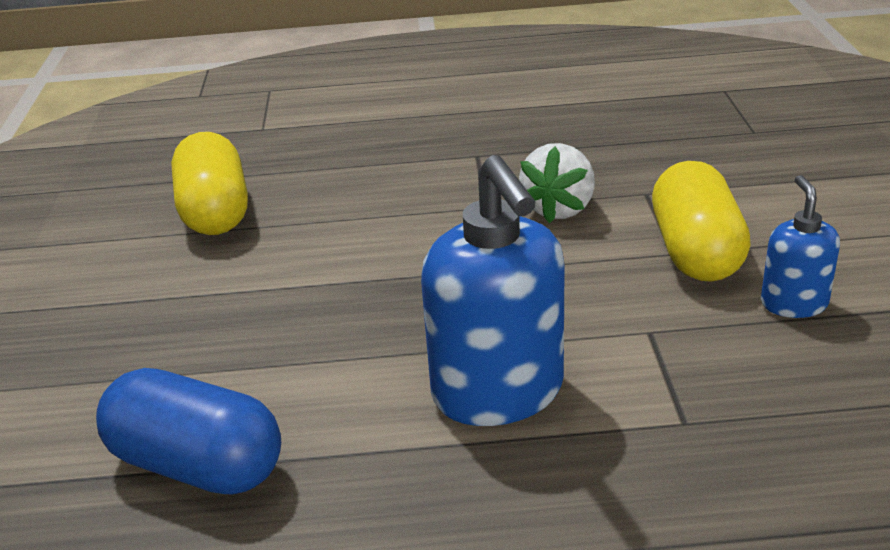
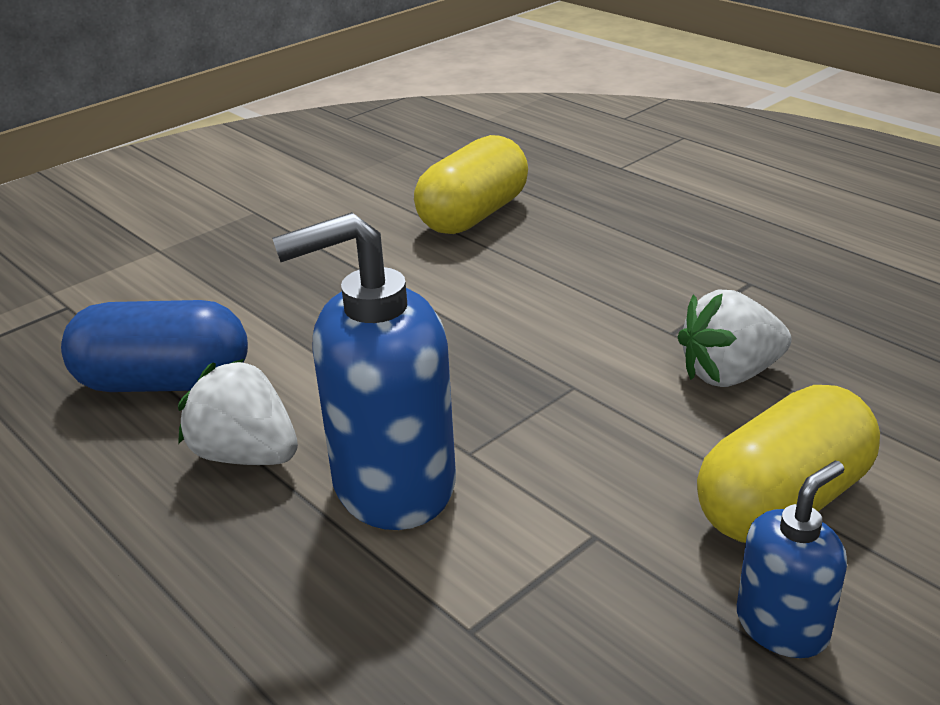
camera: 50 degrees right, 0 degrees up
(197, 465) = (164, 382): blue capsule -> blue capsule turned 75 degrees counterclockwise
(369, 454) = (246, 455): none -> white strawberry
(498, 393) = (392, 484): blue soap dispenser -> blue soap dispenser turned 45 degrees clockwise

